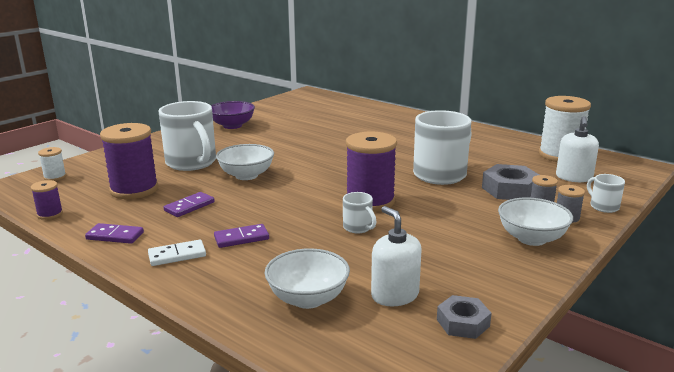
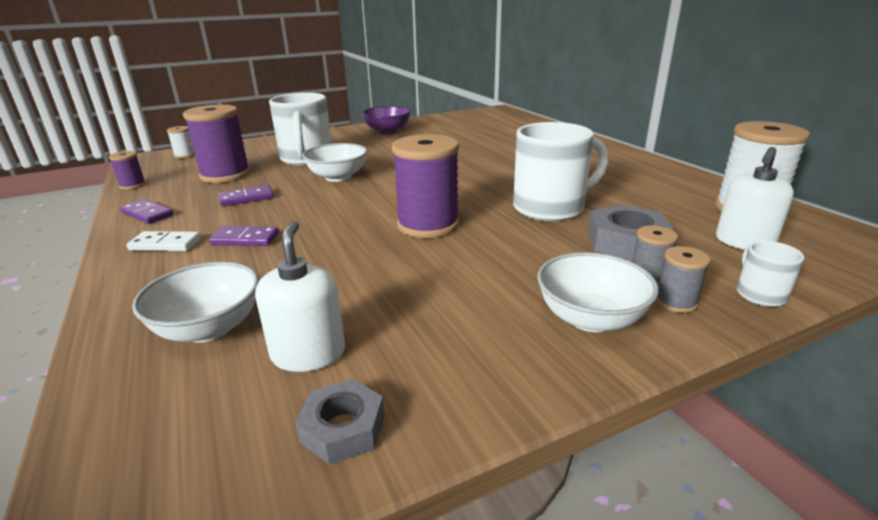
camera: 25 degrees right, 5 degrees up
(358, 228) = (376, 253): white mug -> none

